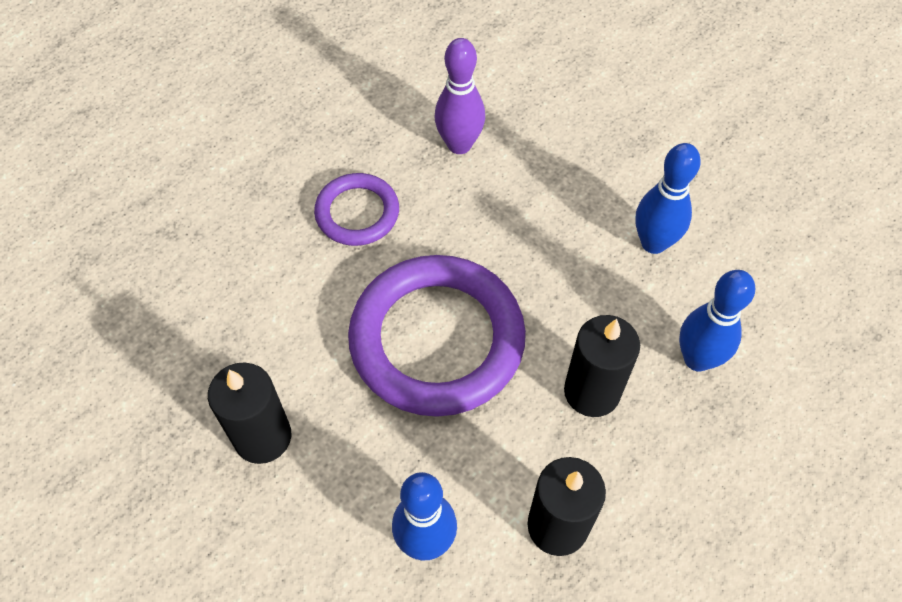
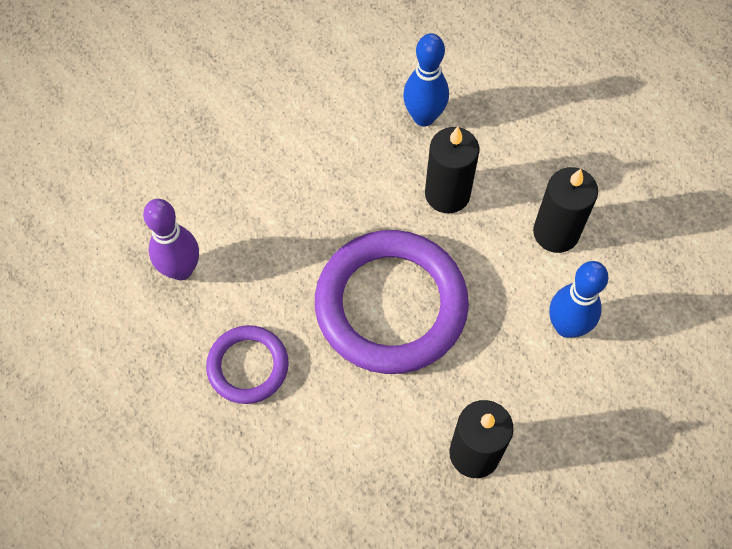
camera: 85 degrees left, 5 degrees up
(653, 243) = (313, 128): blue bowling pin -> none

